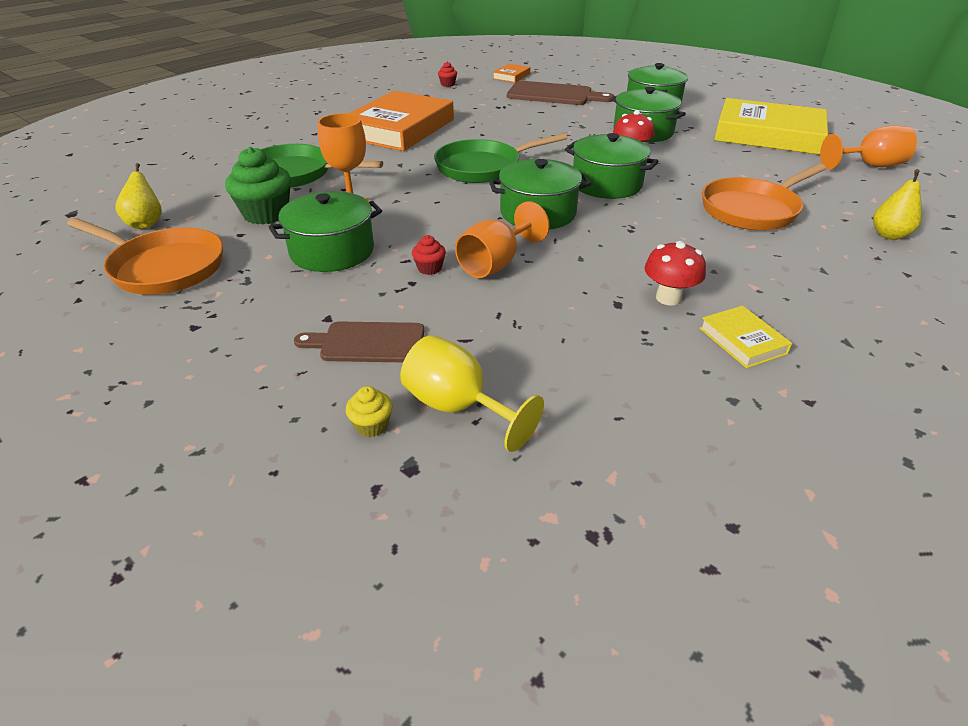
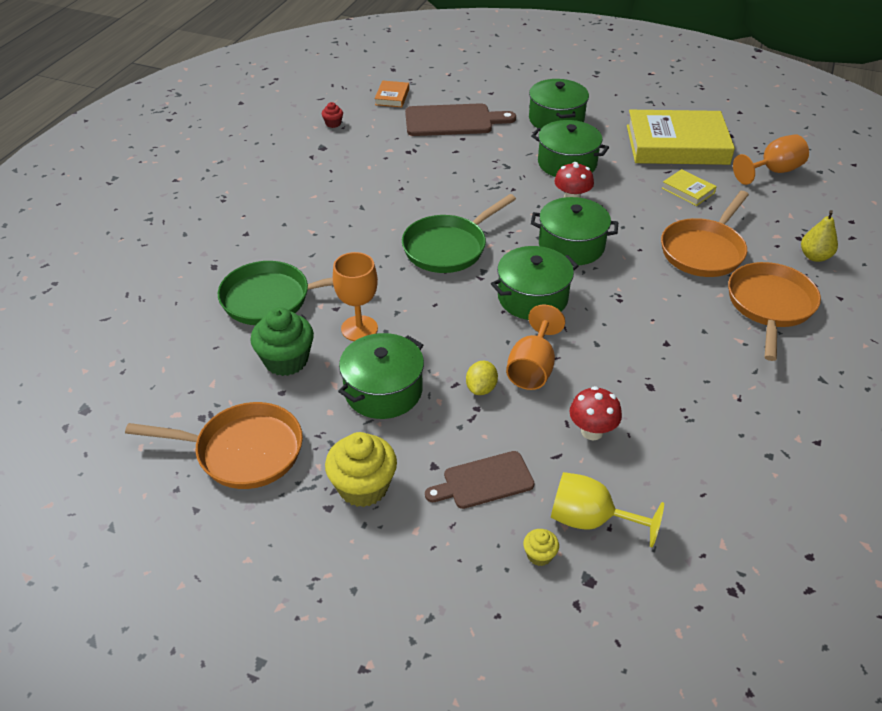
camera: 20 degrees left, 5 degrees up
(146, 223) = (177, 403): yellow pear -> none
(242, 318) = (363, 487): none -> yellow cupcake
(399, 128) = (330, 207): orange book -> none
(429, 268) = (481, 388): red cupcake -> yellow lemon
(668, 298) = (684, 370): red mushroom -> red mushroom (592, 431)
(742, 341) = (754, 399): yellow book -> yellow book (688, 190)
(809, 265) = (770, 306): none -> orange pan

